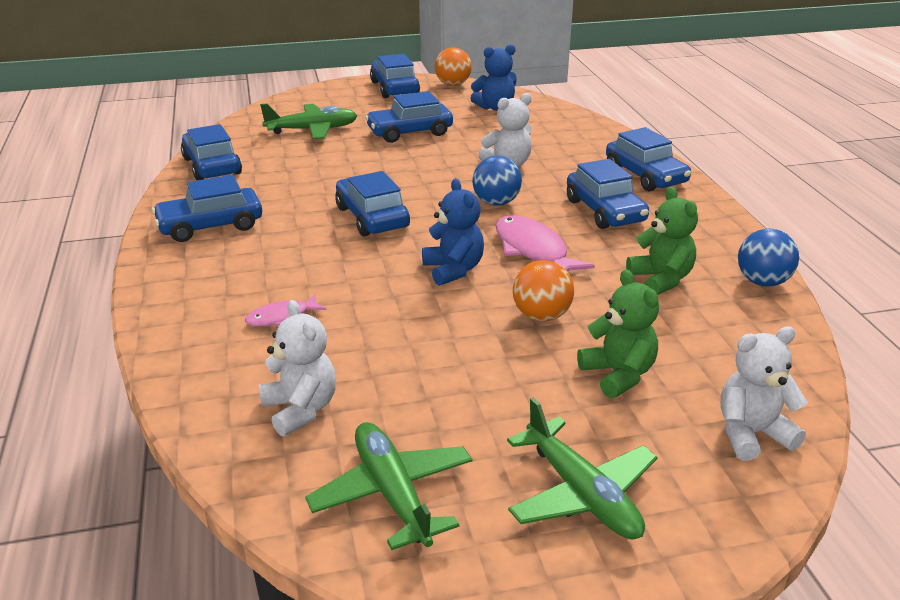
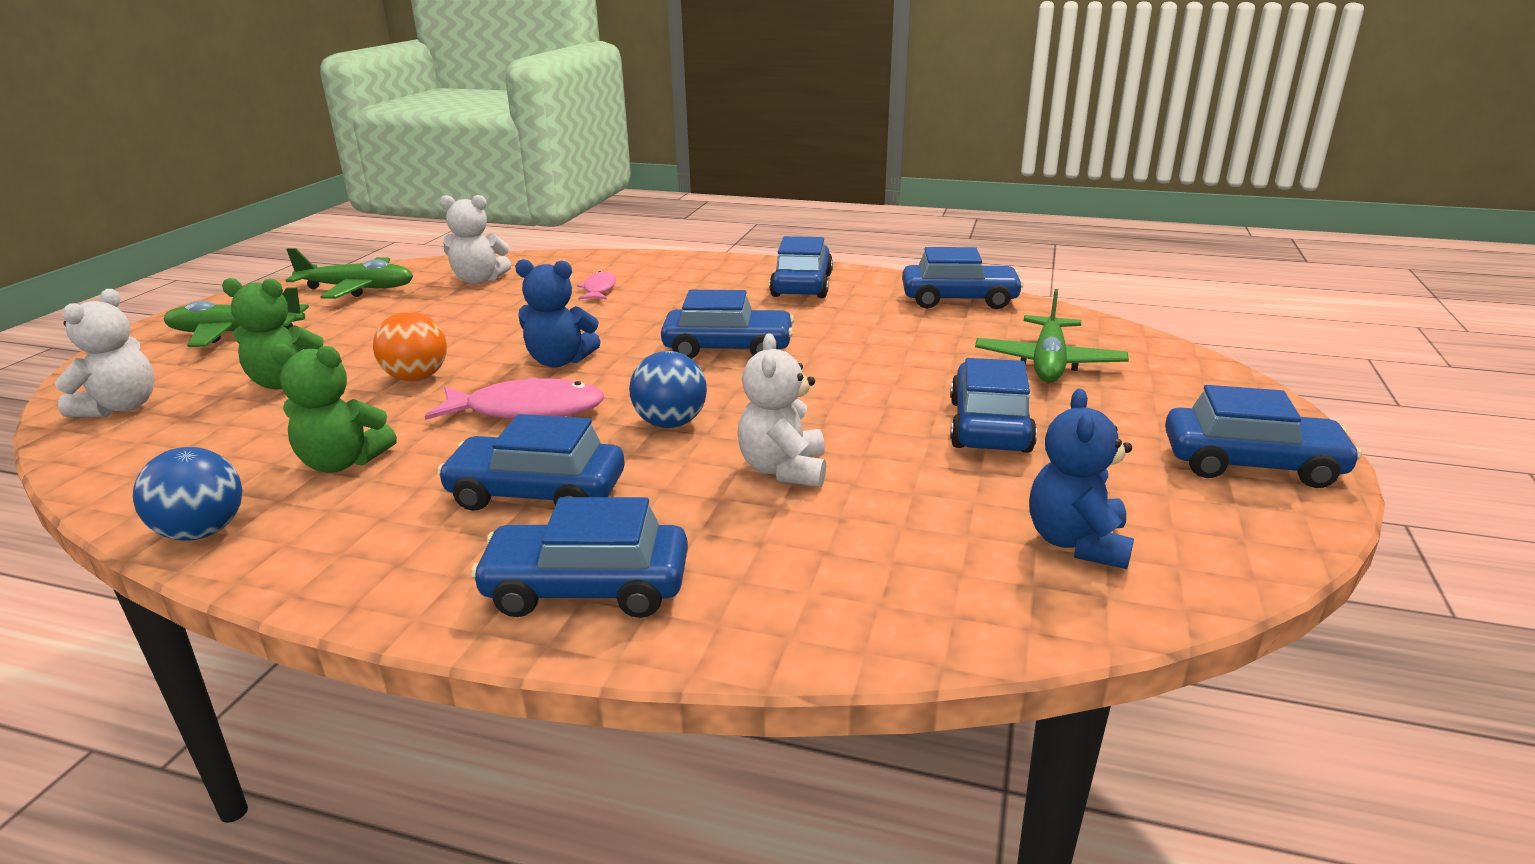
camera: 120 degrees right, 5 degrees down
(453, 84) = (1266, 536): orange ball -> none

